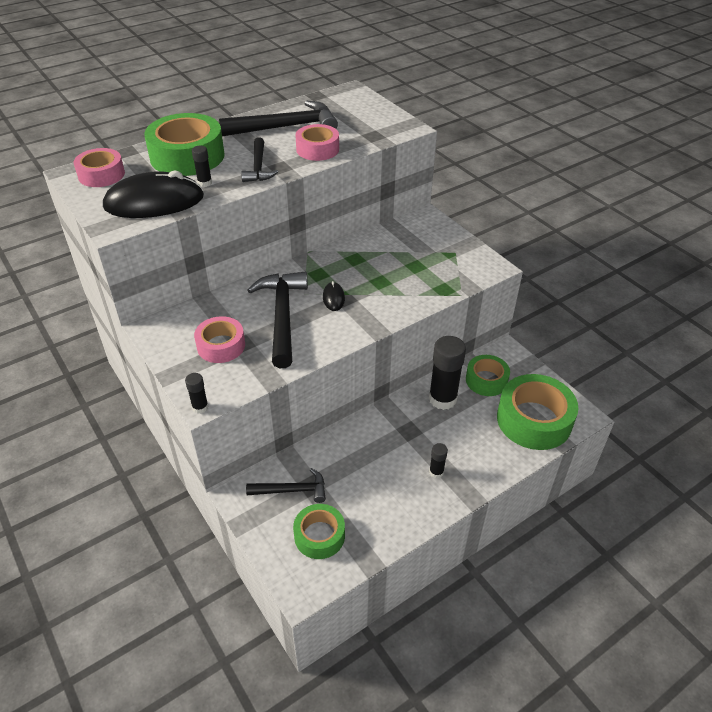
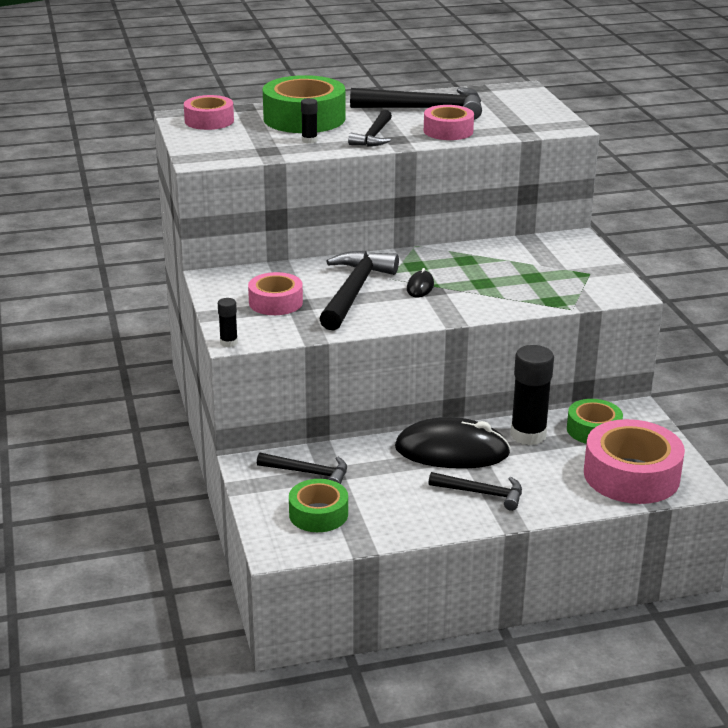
camera: 20 degrees right, 15 degrees down
(154, 202) = (249, 147): black mouse -> black mouse (452, 451)
(436, 472) = (481, 493): black glue stick -> black hammer
(534, 420) = (631, 475): green tape -> pink tape

